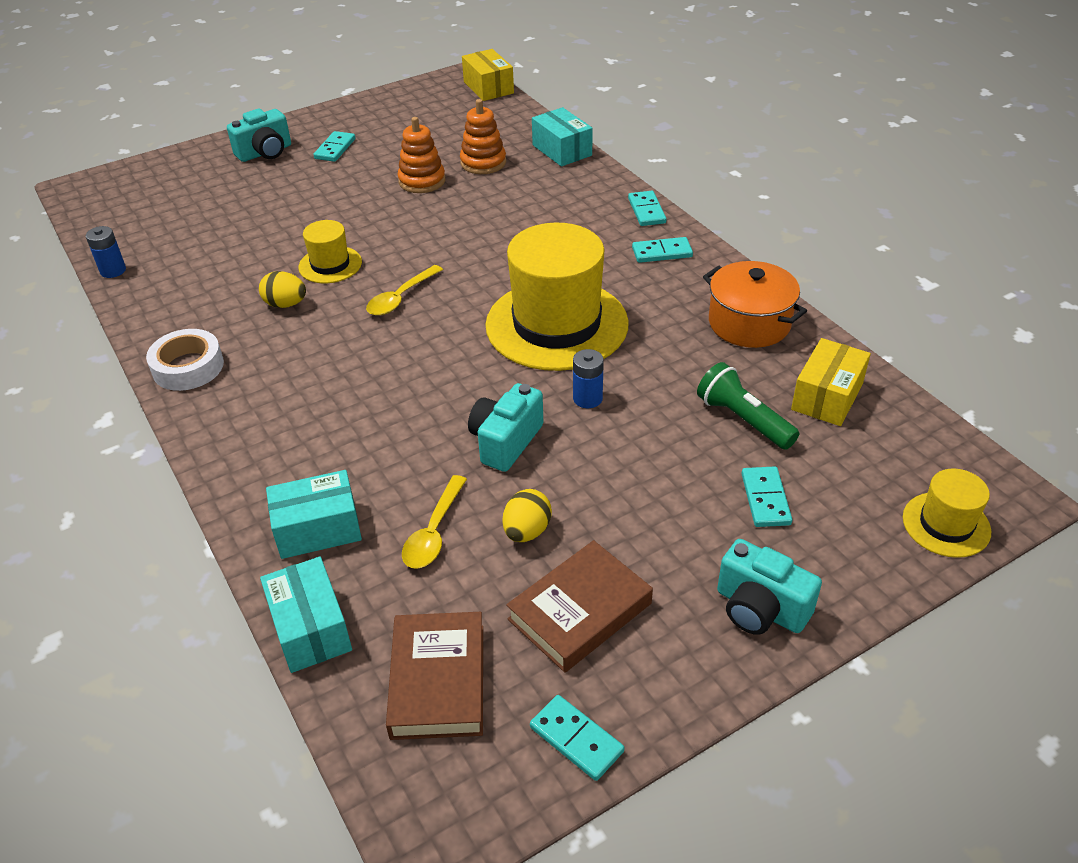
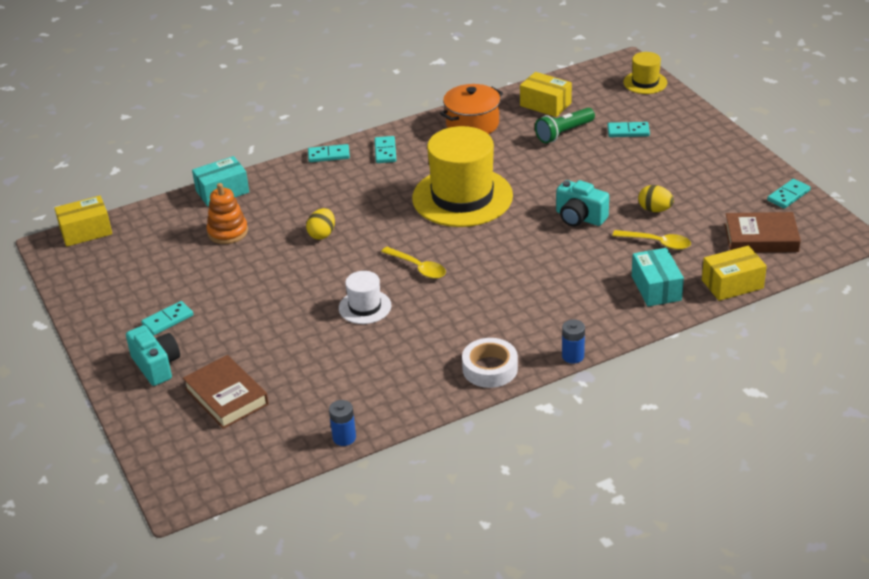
camera: 85 degrees left, 5 degrees down
(285, 304) = (416, 326): yellow egg -> yellow egg (322, 234)
(310, 628) = (732, 284): turquoise box -> yellow box
(330, 265) = (365, 307): yellow hat -> white hat
(335, 149) = (167, 320): turquoise domino -> turquoise domino turned 60 degrees counterclockwise
(422, 181) = (247, 264): orange stacking toy -> none
(579, 611) = (711, 193): brown book -> brown book (226, 396)
(587, 398) = (541, 186): blue battery -> blue battery (573, 356)
(760, 608) = (704, 139): turquoise camera -> none

